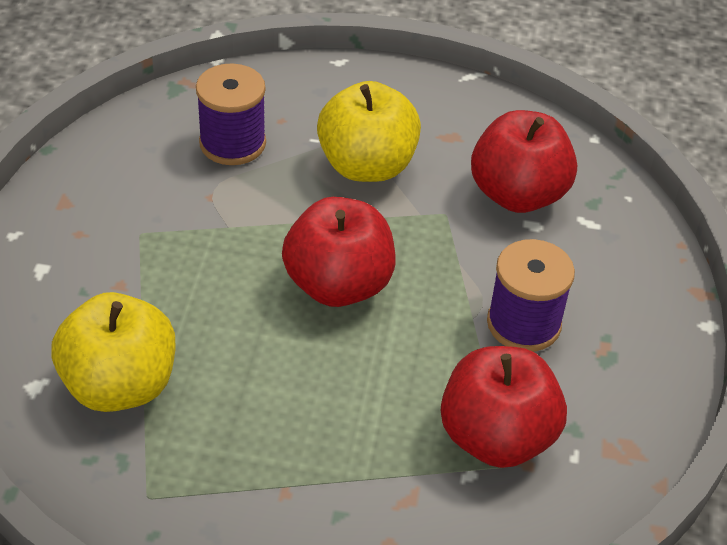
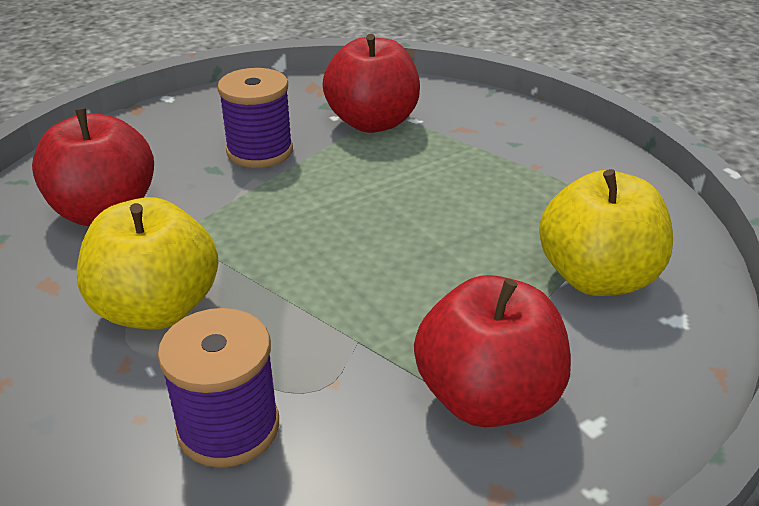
camera: 130 degrees left, 10 degrees down
(338, 285) = (337, 239): red apple -> red apple (487, 397)

